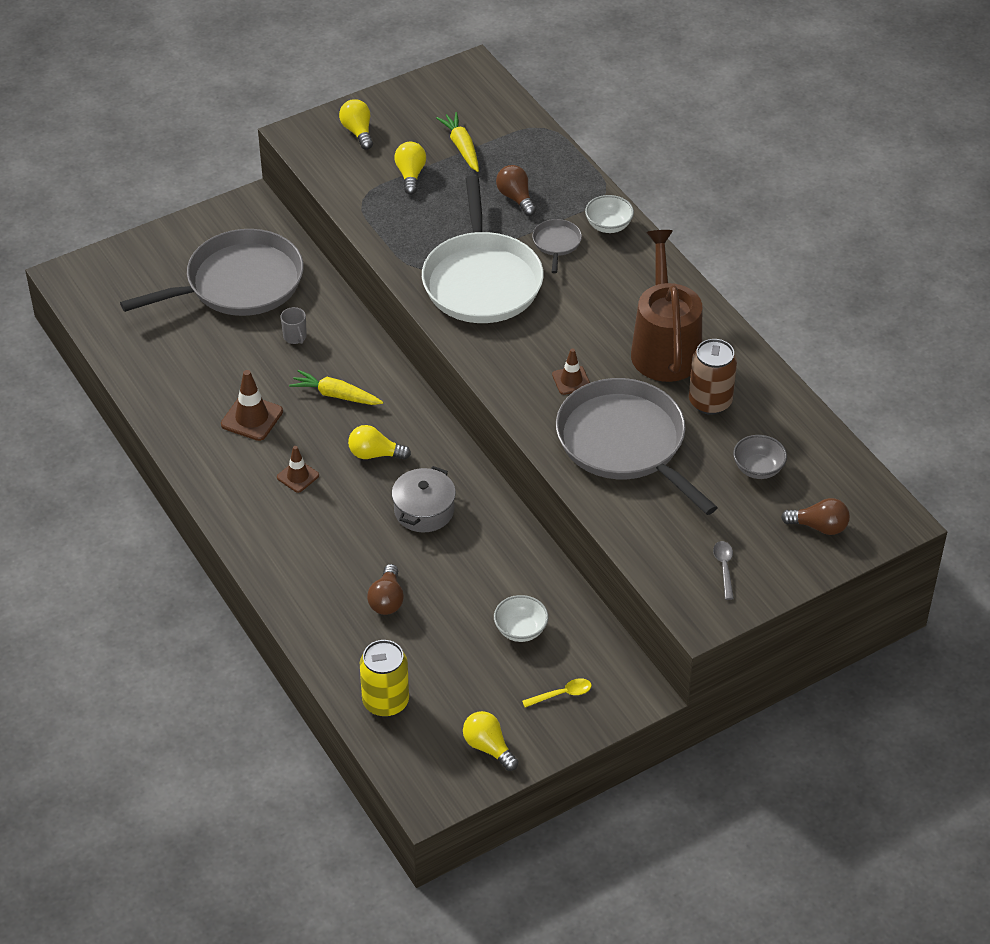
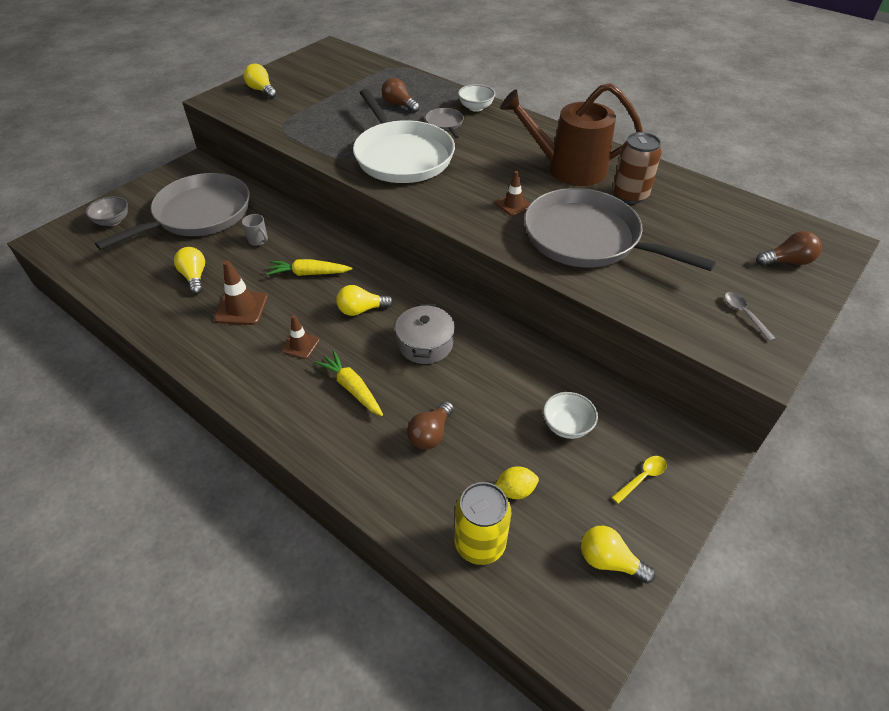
camera: 20 degrees left, 0 degrees up
(387, 600) = (430, 434): brown light bulb -> brown light bulb turned 45 degrees clockwise
(410, 175) = (313, 106): yellow light bulb -> yellow light bulb (194, 277)
(439, 670) = (515, 490): none -> yellow lemon
(461, 147) = (343, 85): yellow carrot -> yellow carrot (352, 388)
(665, 347) = (569, 168): brown watering can -> brown watering can turned 60 degrees counterclockwise
(758, 469) = (704, 232): grey bowl -> grey bowl (113, 221)

